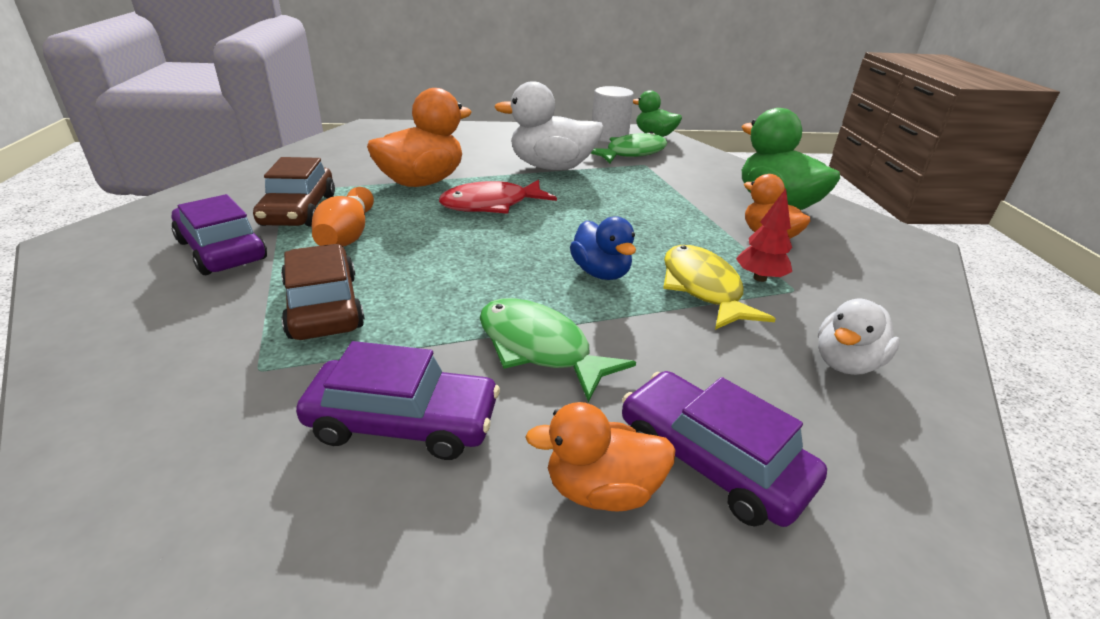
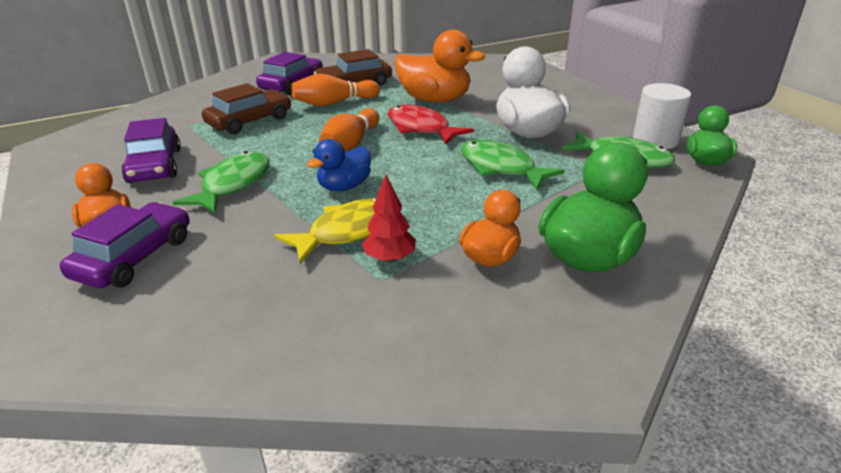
camera: 70 degrees right, 0 degrees up
(491, 248) = (351, 144): none -> orange bowling pin
(615, 194) = (501, 168): none -> green fish
(846, 363) = (264, 312): white duck -> none

